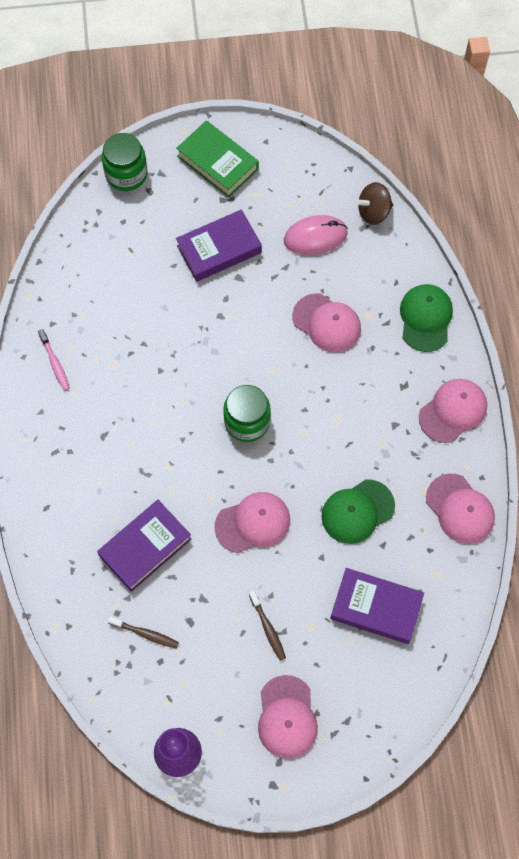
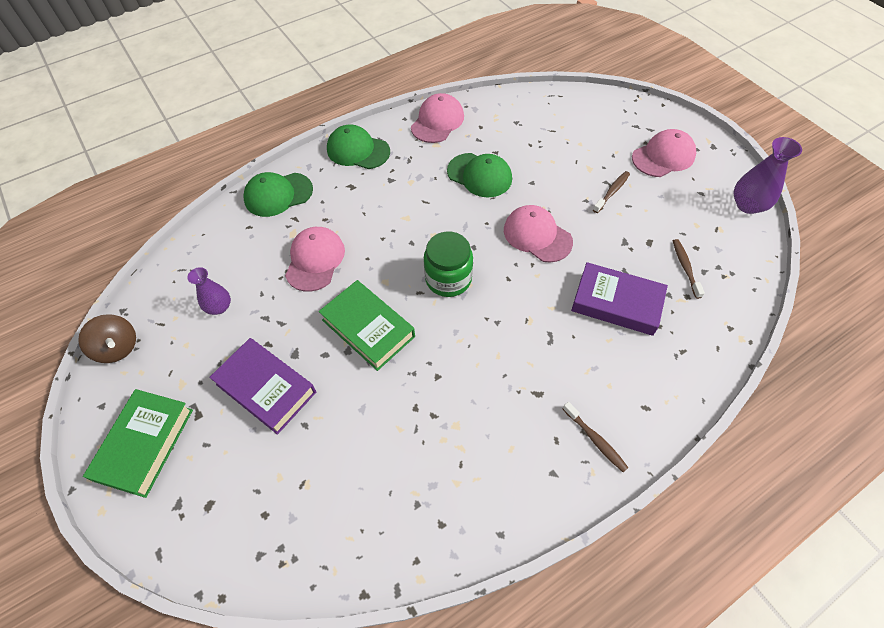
camera: 115 degrees left, 10 degrees down
(45, 455) = (595, 440): none -> brown toothbrush
(55, 363) = (488, 491): pink toothbrush -> none
(126, 174) = (190, 549): green jar -> none
(232, 338) = (368, 328): none -> green book
(315, 237) = (219, 307): pink mouse -> purple vase
(373, 212) = (173, 271): brown spinning top -> brown spinning top (118, 348)
(376, 607) = (545, 139): purple book -> none
(453, 411) = (358, 150): pink cap -> green cap

